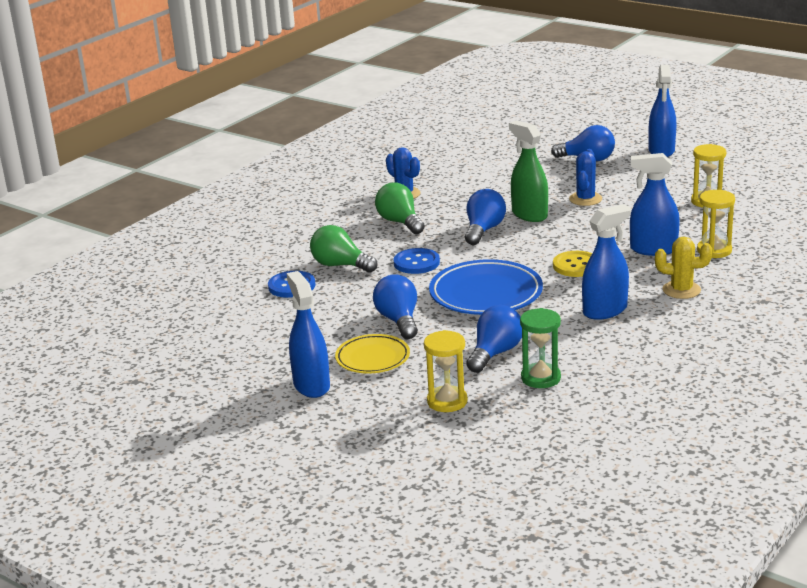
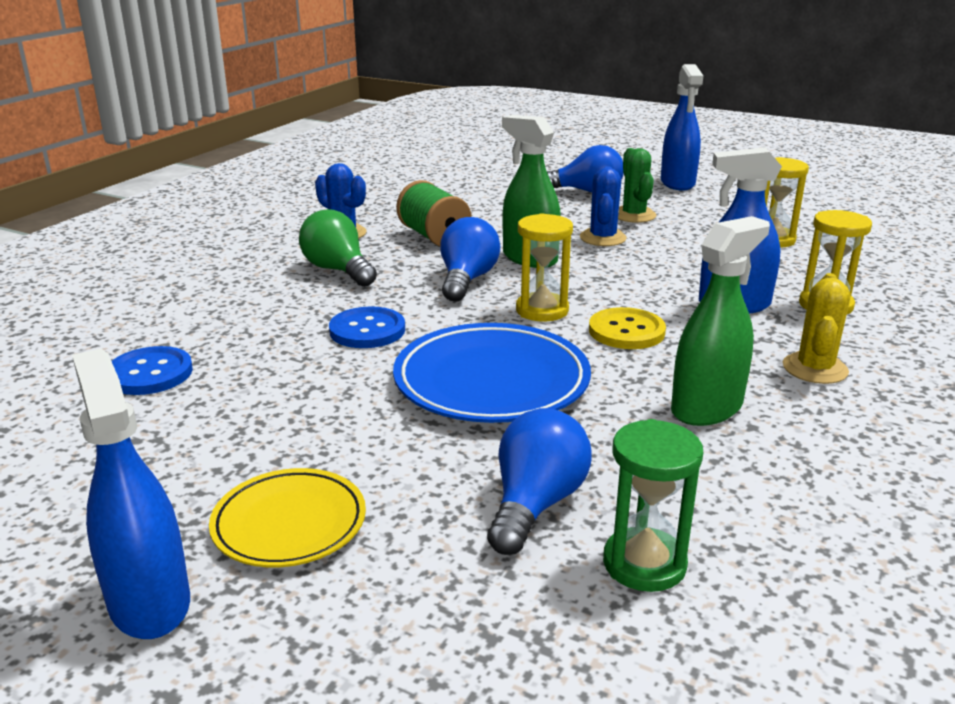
camera: 10 degrees left, 0 degrees up
(340, 265) = (240, 336): green light bulb -> none
(399, 321) = (341, 437): blue light bulb -> none
(447, 401) = (457, 639): yellow hourglass -> yellow hourglass (542, 310)
(467, 197) = (434, 237): none -> green spool
(605, 310) = (707, 408): blue spray bottle -> green spray bottle
(615, 180) = (634, 215): none -> green cactus
(681, 290) = (815, 368): yellow cactus -> yellow cactus turned 75 degrees counterclockwise

